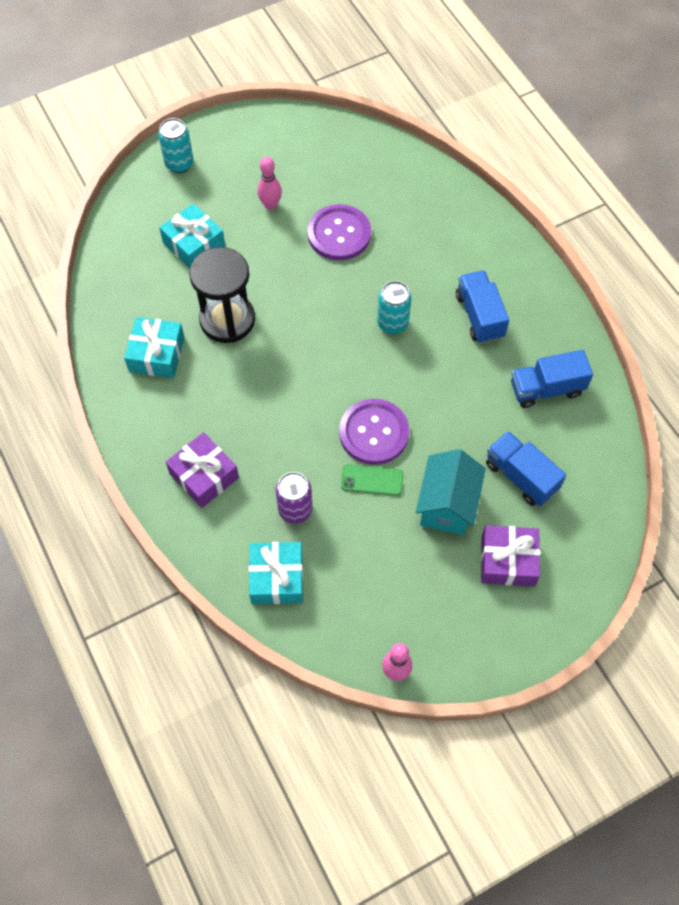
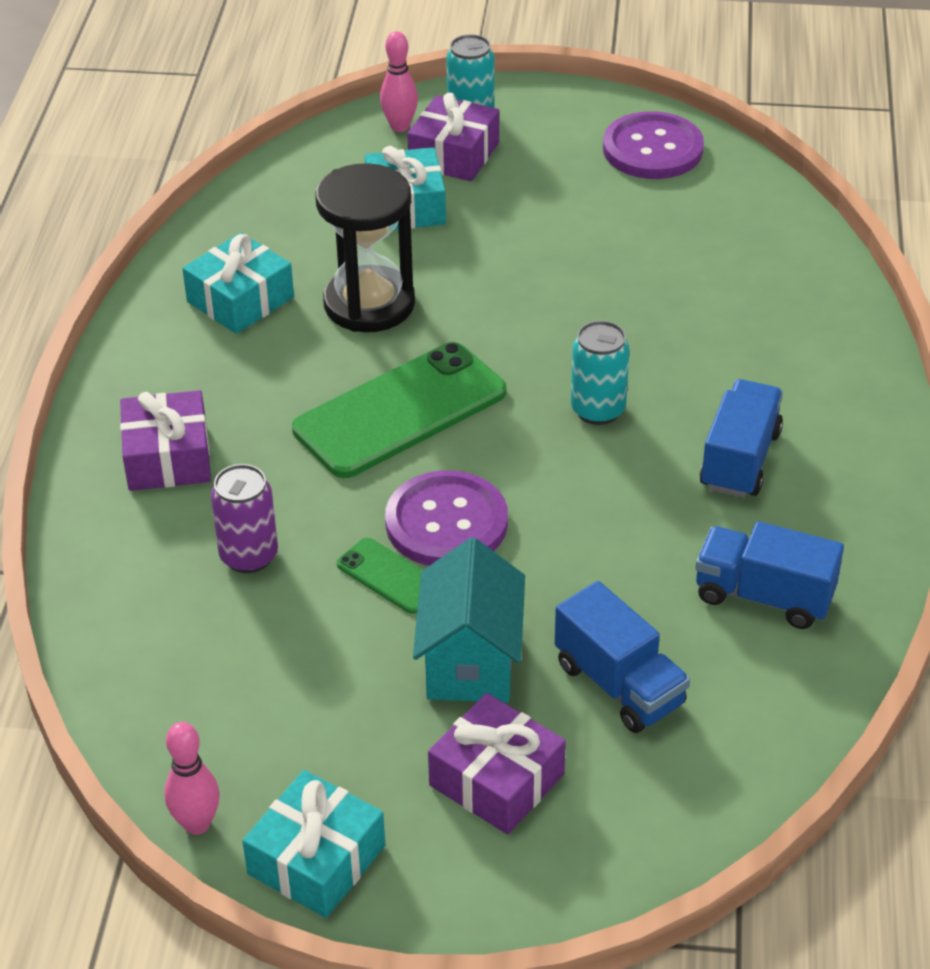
camera: 35 degrees right, 20 degrees down
(192, 195) = (454, 154): none -> purple gift
(270, 205) = (551, 207): pink bowling pin -> pink bowling pin (400, 126)
(277, 578) = (146, 620): turquoise gift -> turquoise gift (316, 860)
(298, 379) = (400, 411): none -> green phone
(339, 234) = (618, 277): purple button -> purple button (652, 149)
(447, 505) = (470, 662): turquoise house -> turquoise house turned 45 degrees counterclockwise
(521, 476) = (619, 685): blue truck -> blue truck turned 150 degrees clockwise

